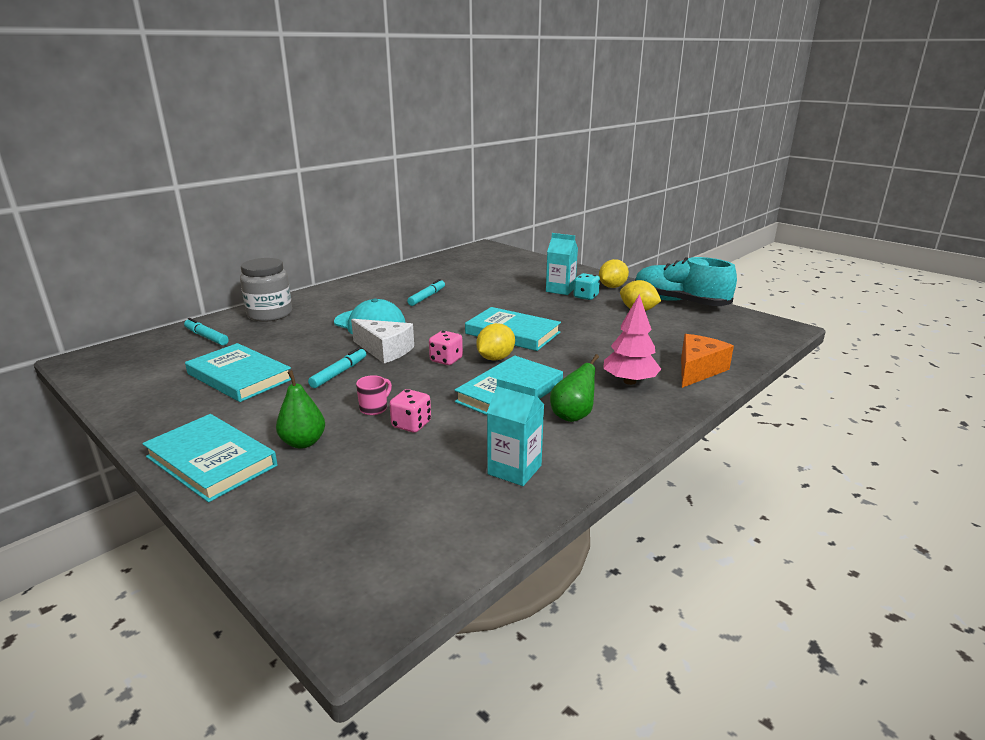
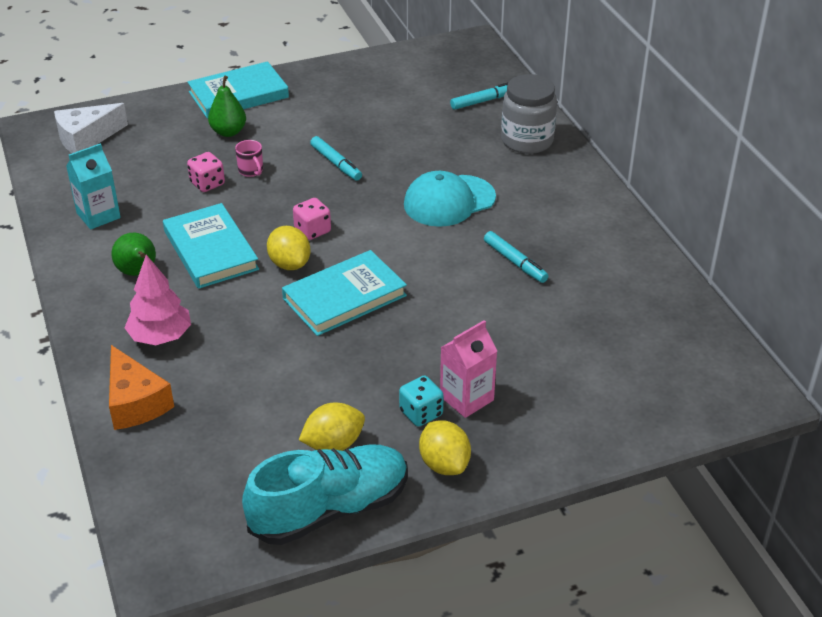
camera: 115 degrees right, 15 degrees up
(239, 376) = (372, 113): turquoise book -> none
(385, 350) = (367, 198): white cheese -> white cheese (86, 138)
(560, 290) = (466, 398): turquoise carton -> pink carton

